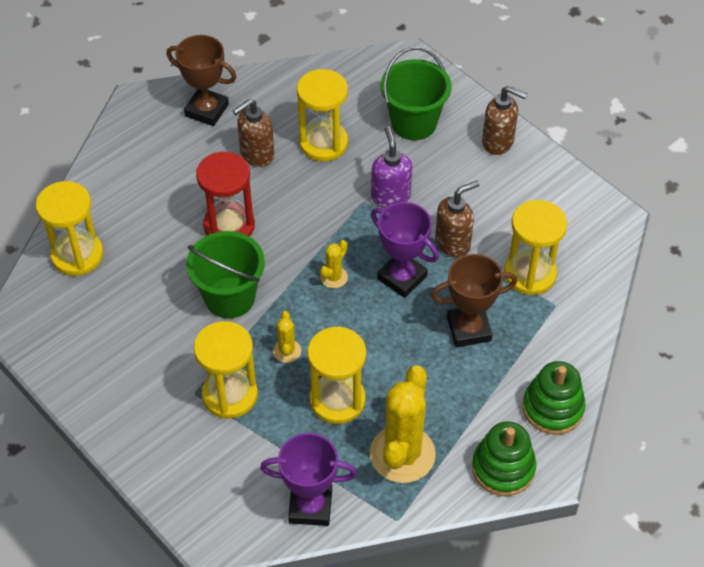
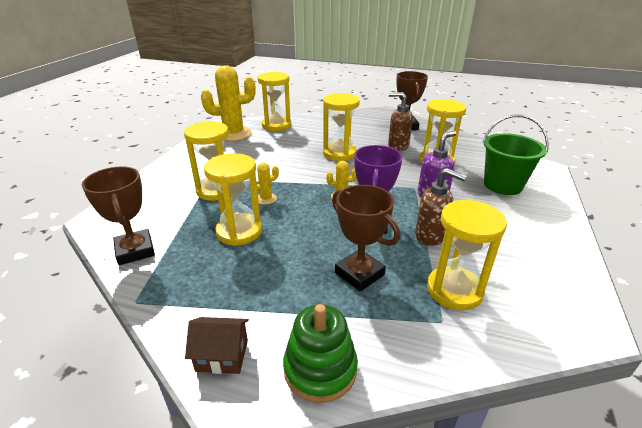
camera: 60 degrees right, 20 degrees down
(229, 226) = (339, 153): red hourglass -> yellow hourglass
(230, 297) = (289, 168): green bucket -> none
(310, 506) = (135, 251): purple trophy -> brown trophy
(402, 454) = (206, 280): yellow cactus -> yellow cactus (233, 134)
(498, 142) = (549, 225): brown soap dispenser -> none
(503, 468) = (222, 355): green stacking toy -> brown house

